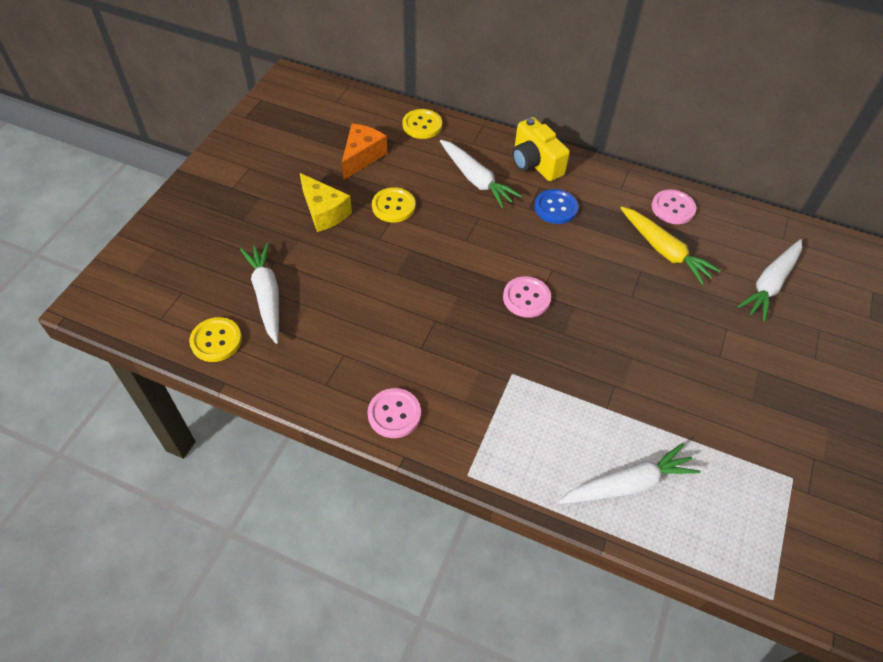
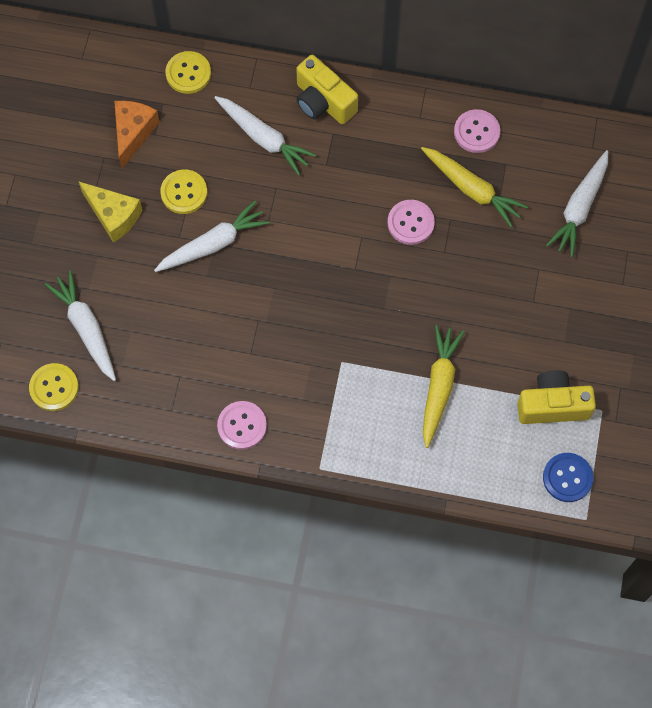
camera: 10 degrees left, 15 degrees up
(526, 298) = (341, 276): pink button -> pink button (410, 223)
(556, 208) = (354, 158): blue button -> blue button (567, 478)
(612, 417) = (439, 386): none -> yellow carrot
(628, 484) = (460, 446): white carrot -> white carrot (213, 244)
(736, 462) = (552, 405): none -> yellow camera

